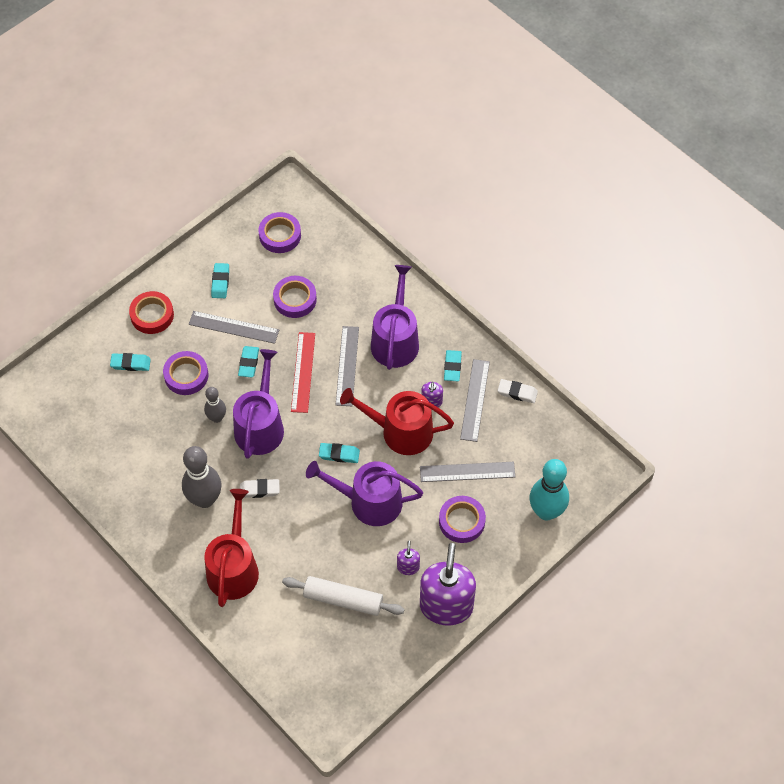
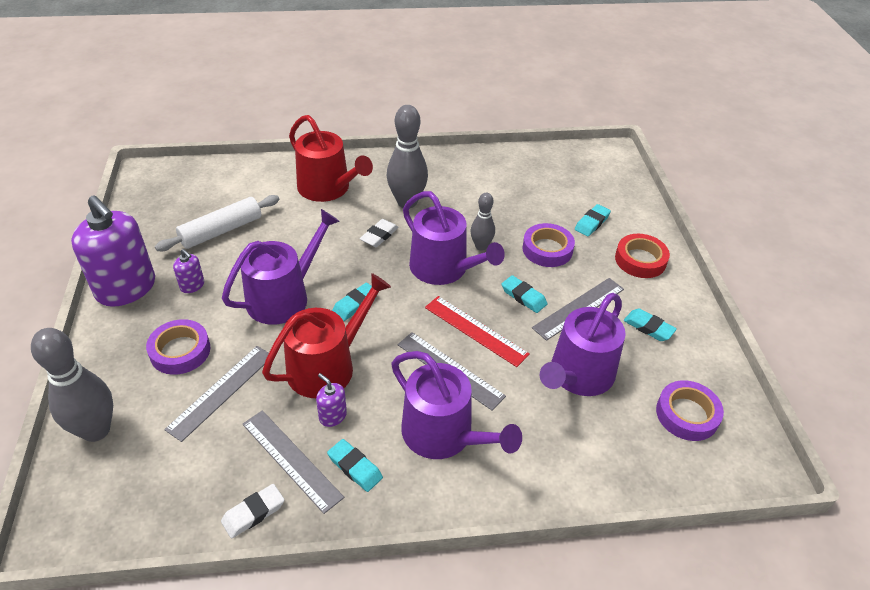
camera: 125 degrees right, 15 degrees down
(295, 299) = (578, 376): purple tape -> purple watering can
(546, 511) = (96, 430): turquoise bowling pin -> grey bowling pin

